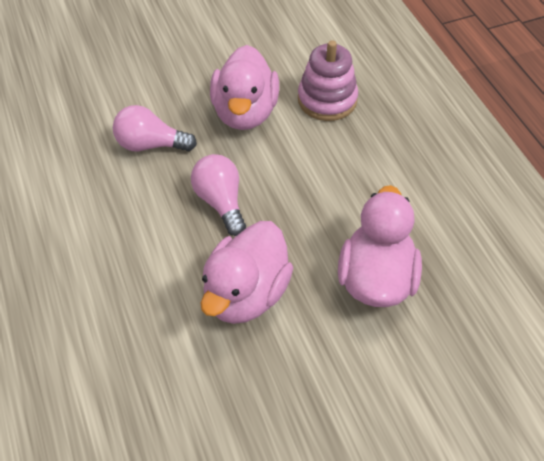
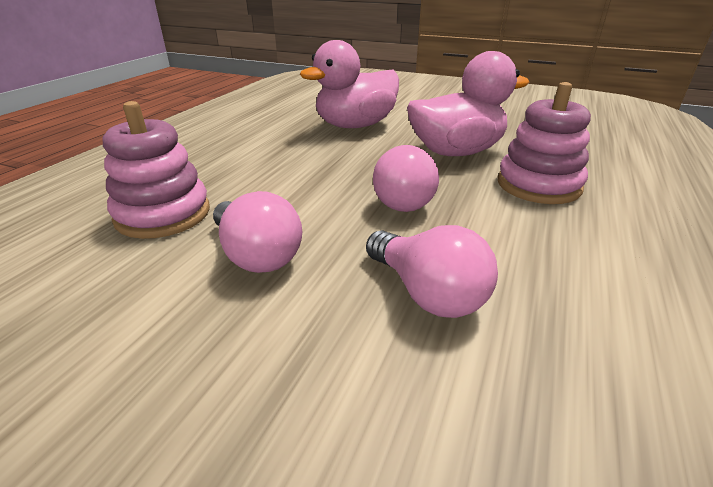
camera: 135 degrees left, 20 degrees down
(151, 284) = (538, 185): none -> pink stacking toy
(245, 112) = (257, 255): pink duck -> pink light bulb

